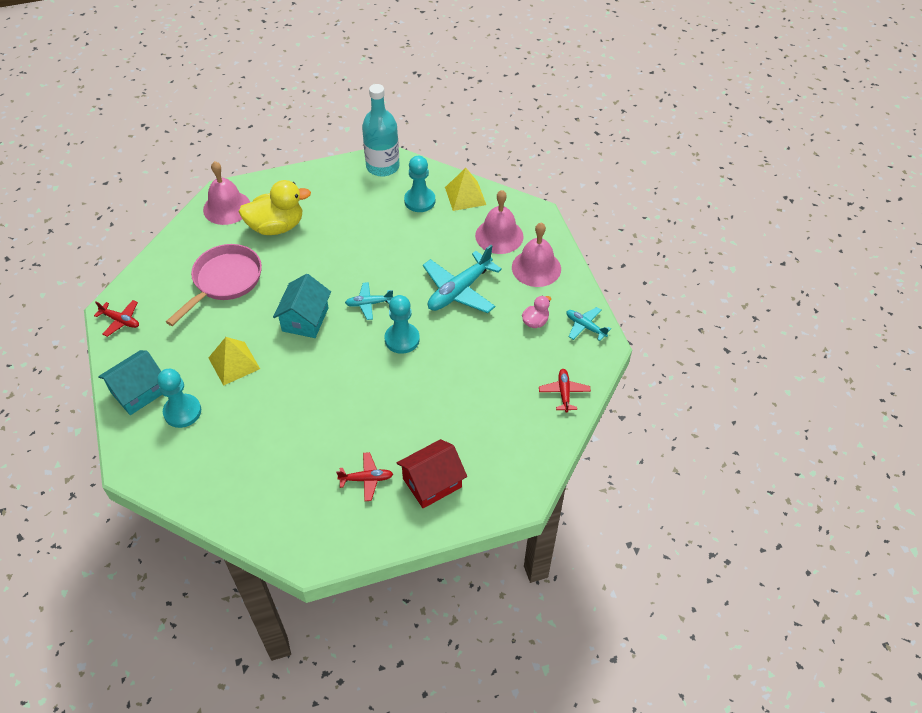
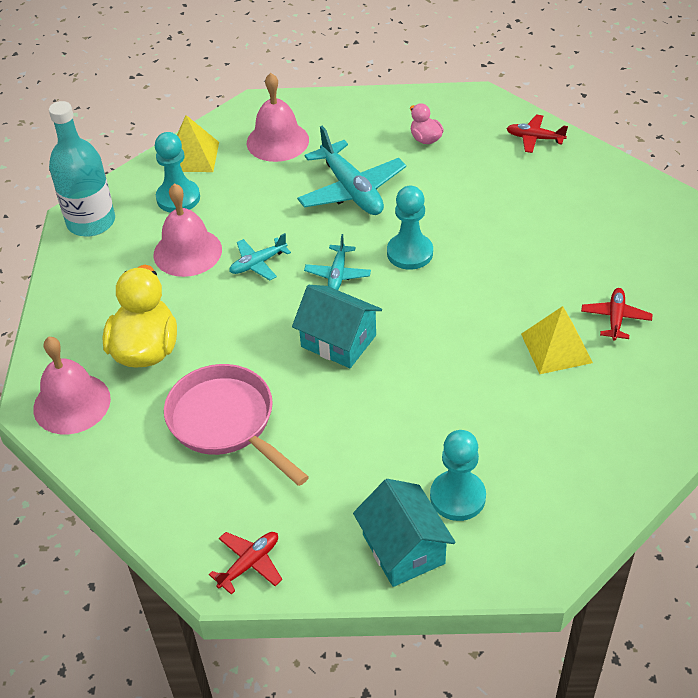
camera: 70 degrees left, 5 degrees down
(234, 363) = (388, 428): yellow pyramid -> yellow pyramid (556, 348)
(432, 482) = (632, 263): red house -> none
(536, 268) = (344, 122): pink bell -> pink bell (187, 252)
(585, 327) = (447, 104): turquoise plane -> turquoise plane (258, 264)

